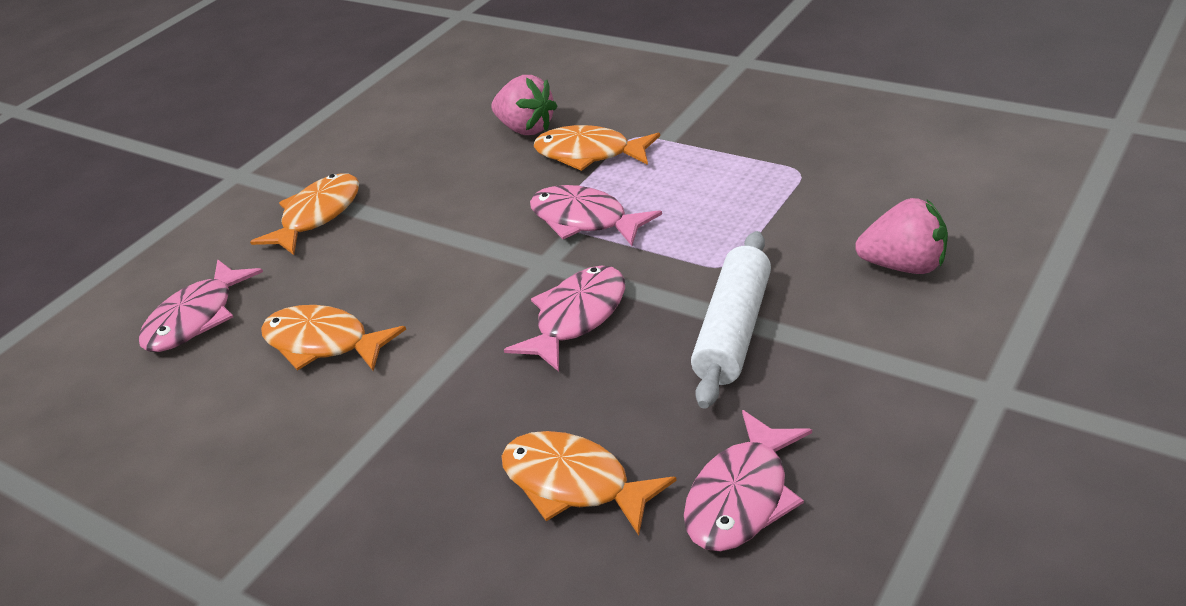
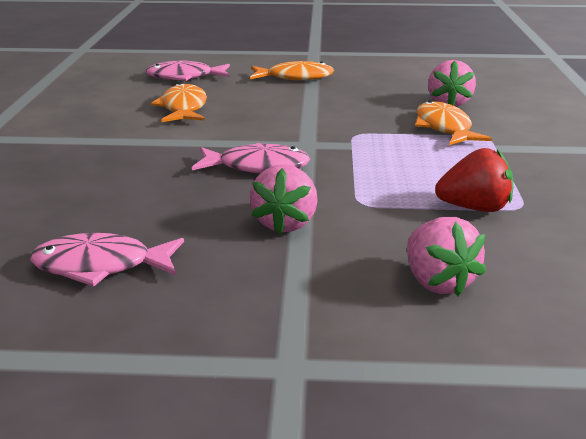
camera: 55 degrees right, 10 degrees down
(574, 484) = (93, 204): orange fish -> none
(585, 220) = (366, 144): pink fish -> none
(734, 331) = (285, 223): white rolling pin -> pink strawberry
(785, 199) = (474, 208): none -> red strawberry

